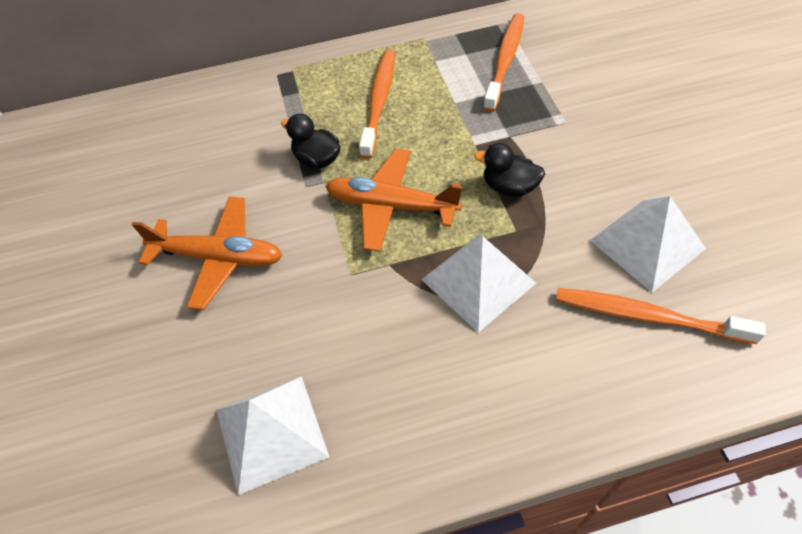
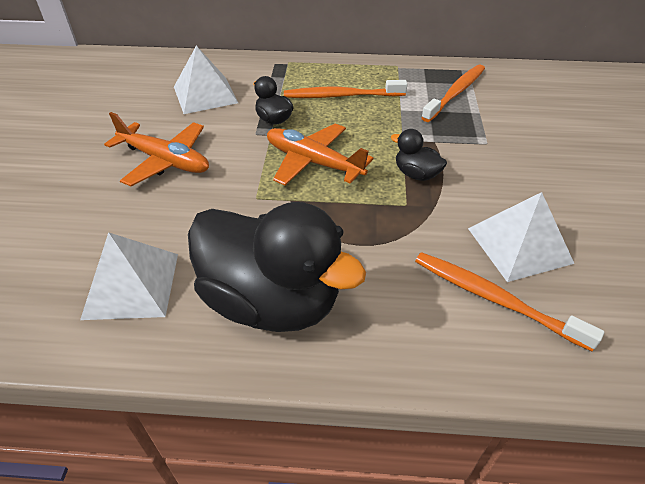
camera: 15 degrees right, 10 degrees down
(379, 101) = (341, 96): orange toothbrush -> orange toothbrush turned 120 degrees counterclockwise
(431, 397) = (271, 301): none -> black duck
(478, 281) = (356, 230): white pyramid -> white pyramid (205, 94)

